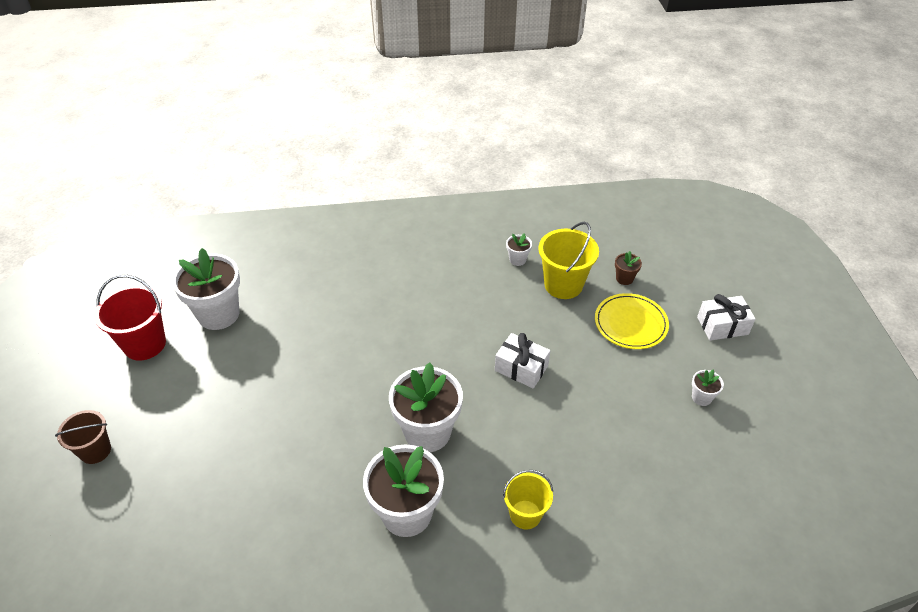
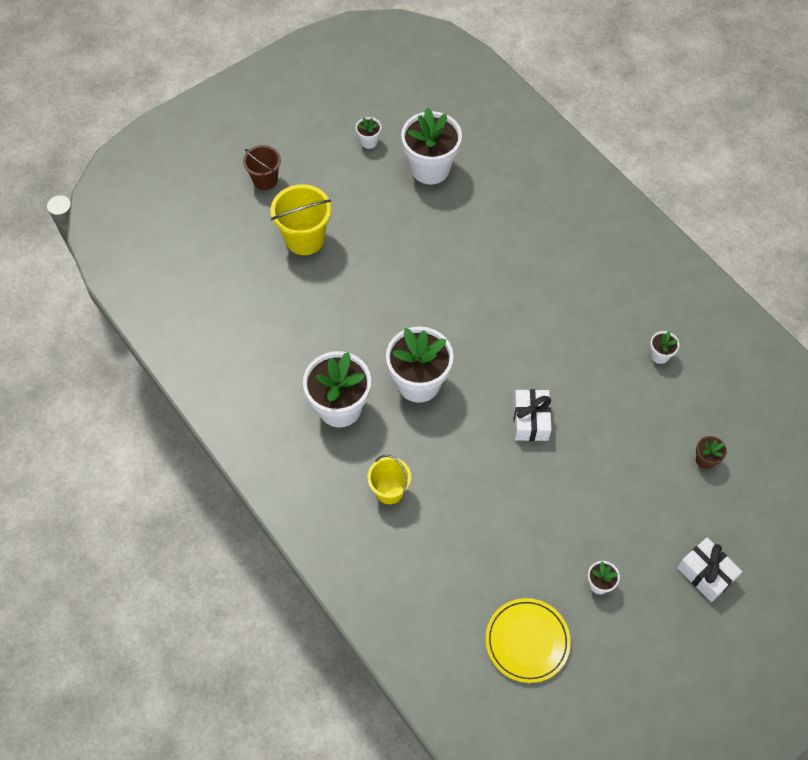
camera: 60 degrees right, 15 degrees up
(145, 344) = (369, 142): red bucket -> white flower pot
(563, 285) = (656, 409): yellow bucket -> yellow bucket (305, 239)
(630, 323) = (648, 489): yellow plate -> yellow plate (527, 641)

